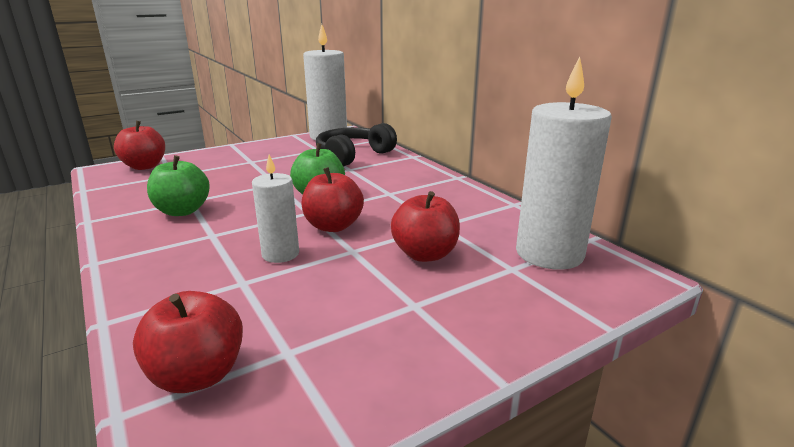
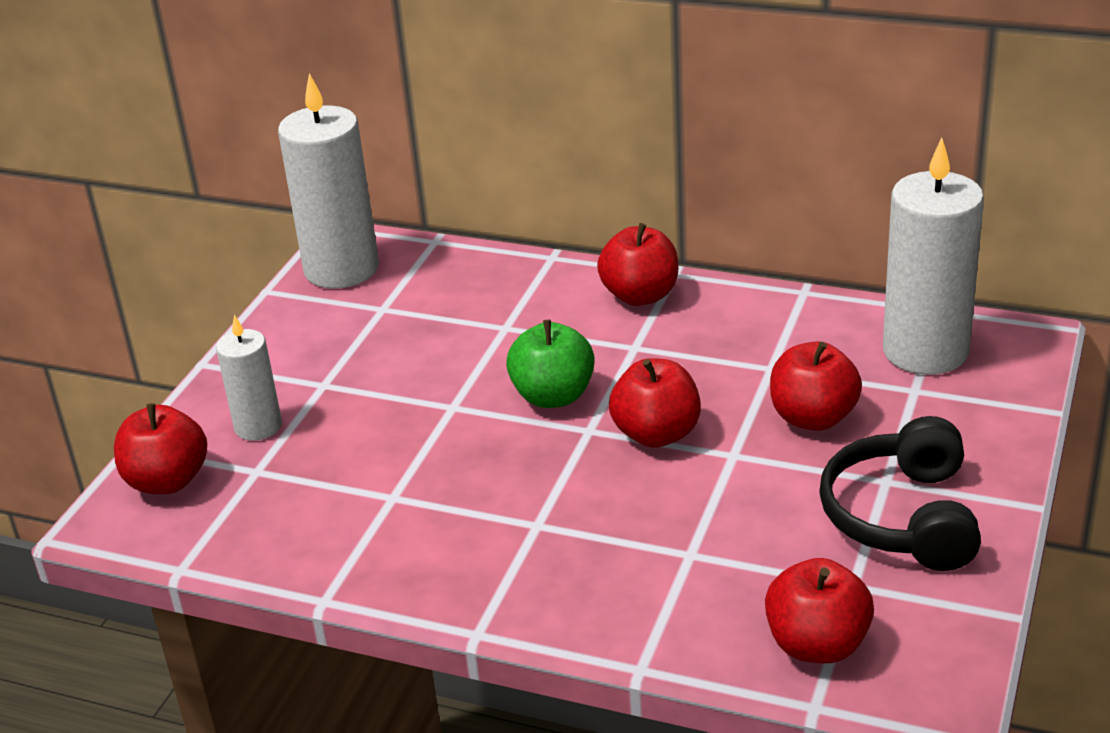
camera: 35 degrees left, 10 degrees up
(182, 211) = (422, 516): green apple -> none
(280, 254) = (666, 501): white candle -> white candle (258, 426)
(353, 156) = (463, 297): black headphones -> black headphones (903, 517)
(426, 178) = (640, 295): none -> red apple

